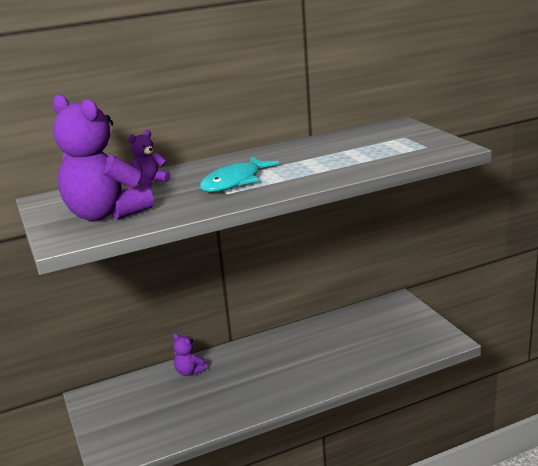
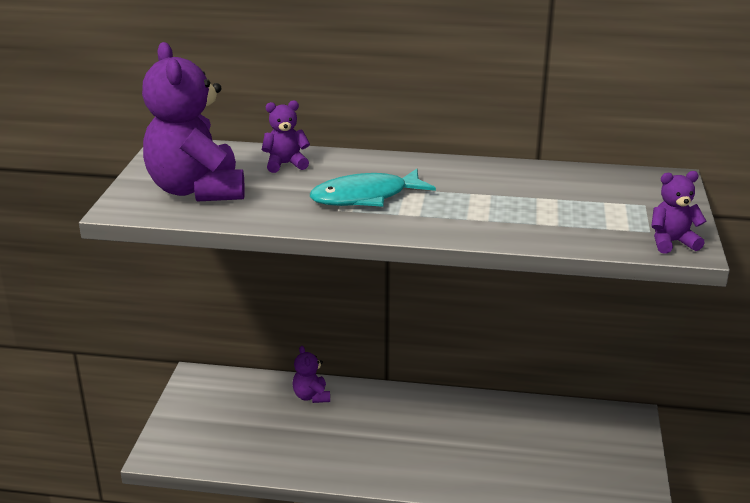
camera: 30 degrees right, 5 degrees up
(446, 147) = (672, 242): none -> purple teddy bear

